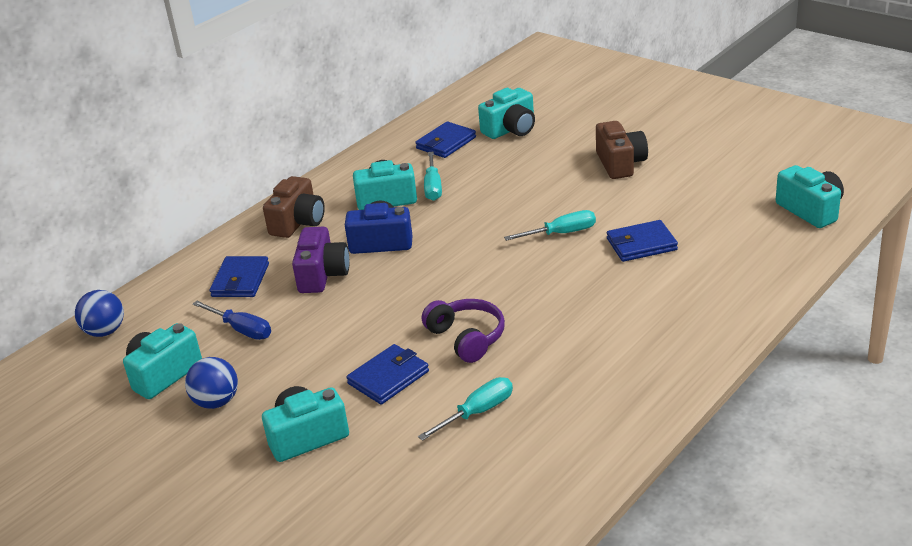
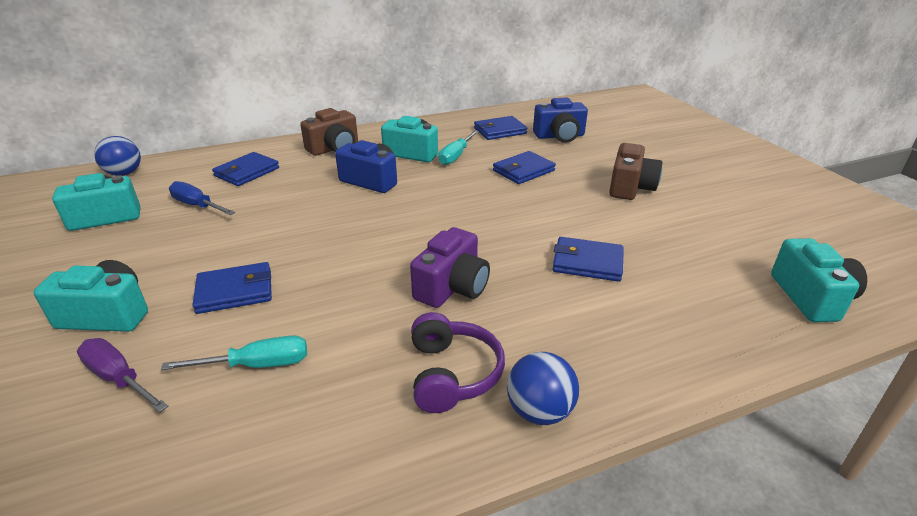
camera: 25 degrees right, 0 degrees up
(216, 402) = (101, 253): blue ball -> blue ball (539, 411)
(241, 329) = (197, 206): blue screwdriver -> blue screwdriver turned 150 degrees clockwise
(322, 275) = (301, 188): purple camera -> purple camera (452, 287)
(386, 464) = (119, 378): none -> purple screwdriver
(467, 338) = (338, 284): purple headphones -> purple headphones (452, 374)
(511, 129) = (559, 136): turquoise camera -> blue camera
(513, 180) = (523, 171): none -> blue wallet
(561, 233) = (520, 225): turquoise screwdriver -> none

